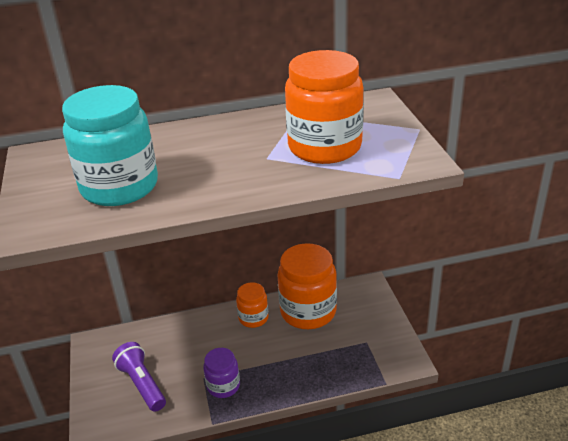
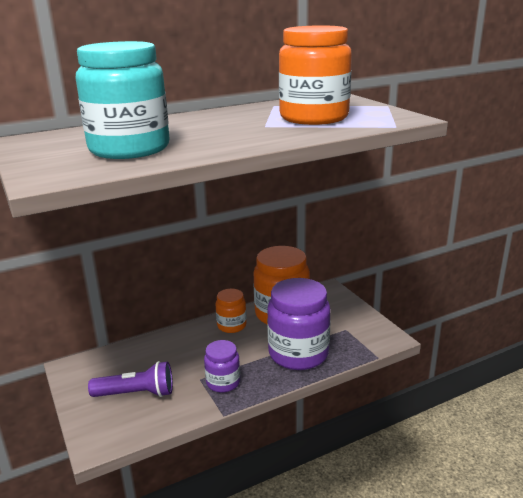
camera: 15 degrees left, 10 degrees down
(142, 384) = (136, 393): purple flashlight -> purple flashlight turned 135 degrees clockwise
(307, 364) = (298, 353): none -> purple jar

